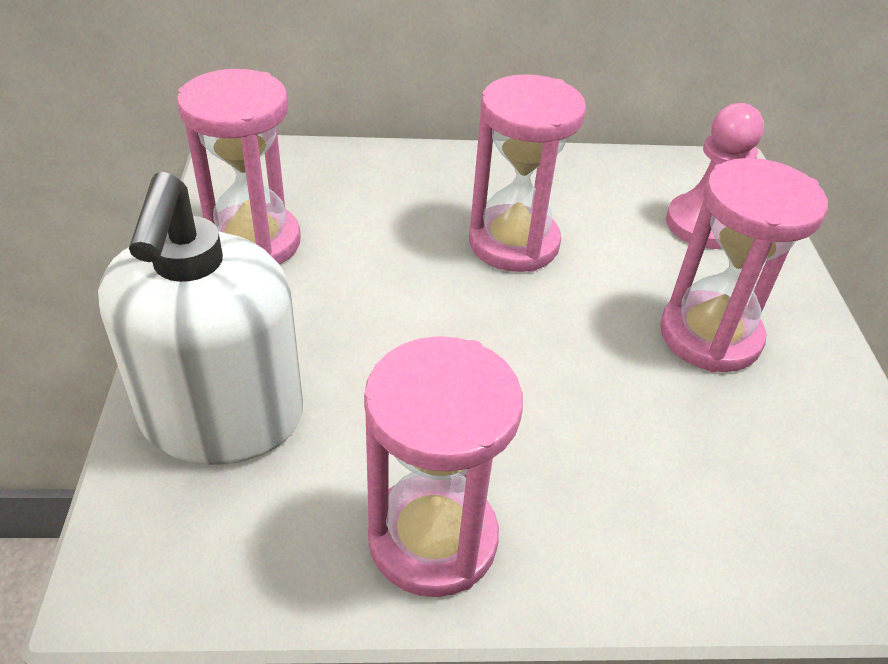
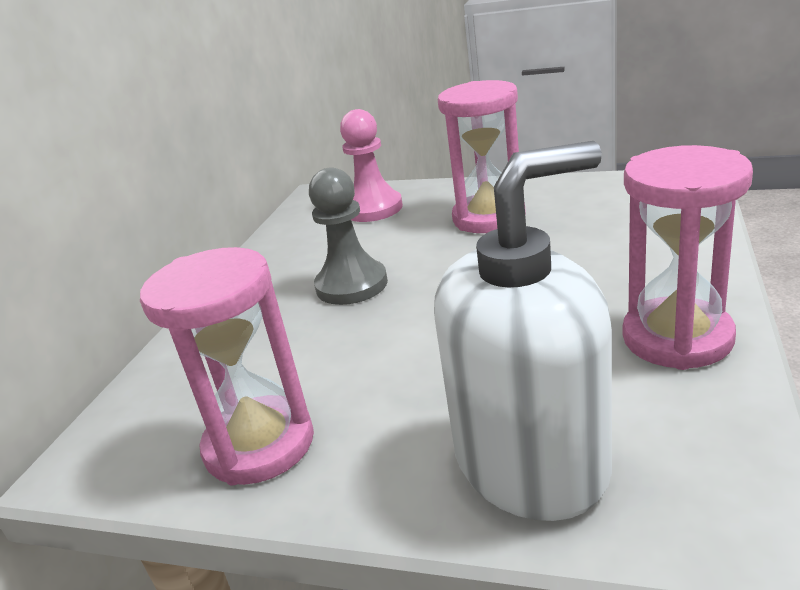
camera: 65 degrees left, 15 degrees down
(222, 418) = (531, 462): white soap dispenser -> white soap dispenser turned 45 degrees counterclockwise
(513, 243) = (351, 285): pink hourglass -> grey pawn

